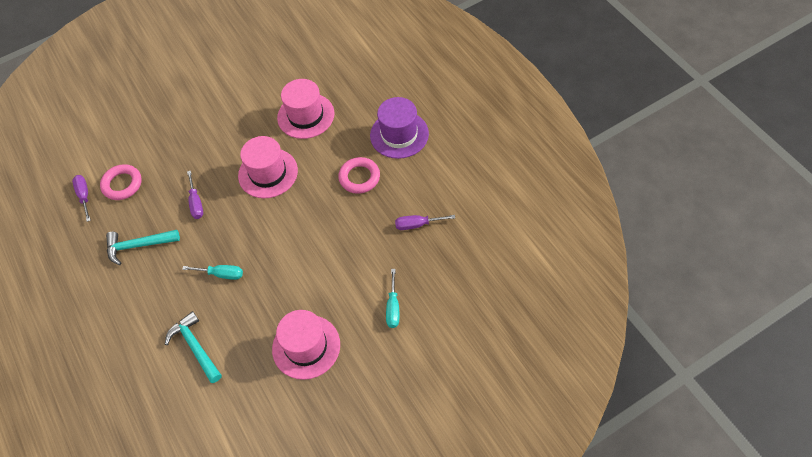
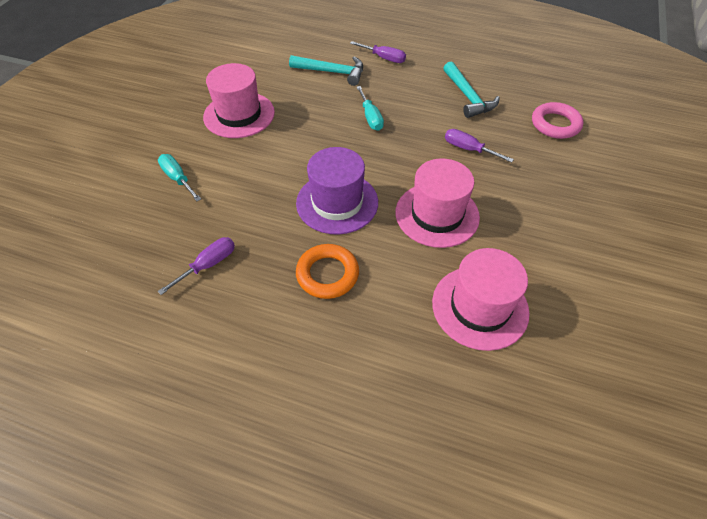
camera: 135 degrees right, 5 degrees down
(84, 196) = (569, 100): purple screwdriver -> purple screwdriver (384, 58)
(138, 246) = (468, 97): turquoise hammer -> turquoise hammer turned 120 degrees clockwise
(221, 274) = (370, 117): turquoise screwdriver -> turquoise screwdriver turned 75 degrees counterclockwise
(359, 177) = (327, 274): pink ring -> orange ring
(399, 134) = (328, 366): purple hat -> purple hat (337, 202)

